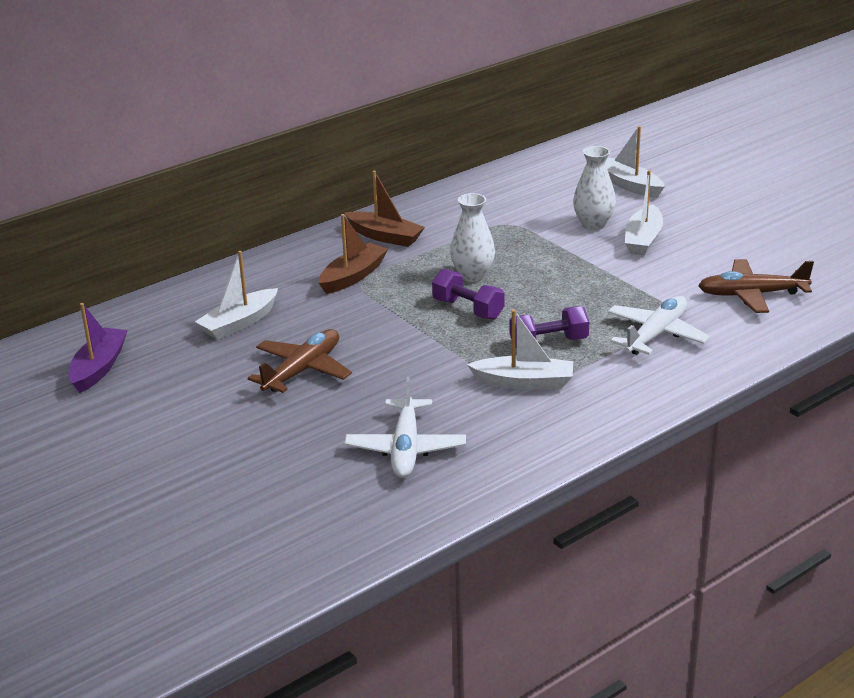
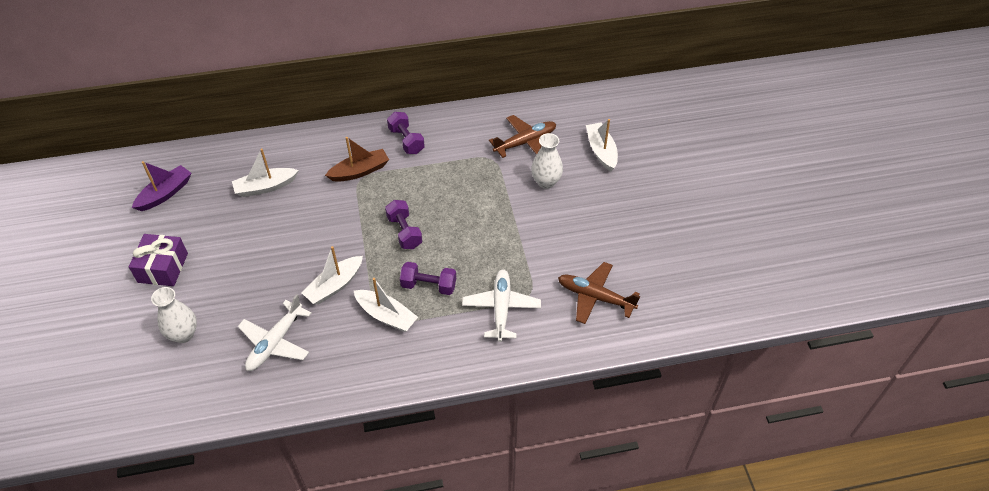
camera: 25 degrees right, 20 degrees up
(170, 433) = (163, 268): none -> purple gift
(302, 370) = (270, 246): brown plane -> brown plane (525, 142)
(385, 237) = (406, 140): brown boat -> purple dumbbell
(472, 275) = (431, 201): white vase -> white vase (183, 334)
(643, 239) = (567, 211): white boat -> white boat (334, 286)
(656, 335) = (501, 308): white plane -> white plane turned 60 degrees counterclockwise

